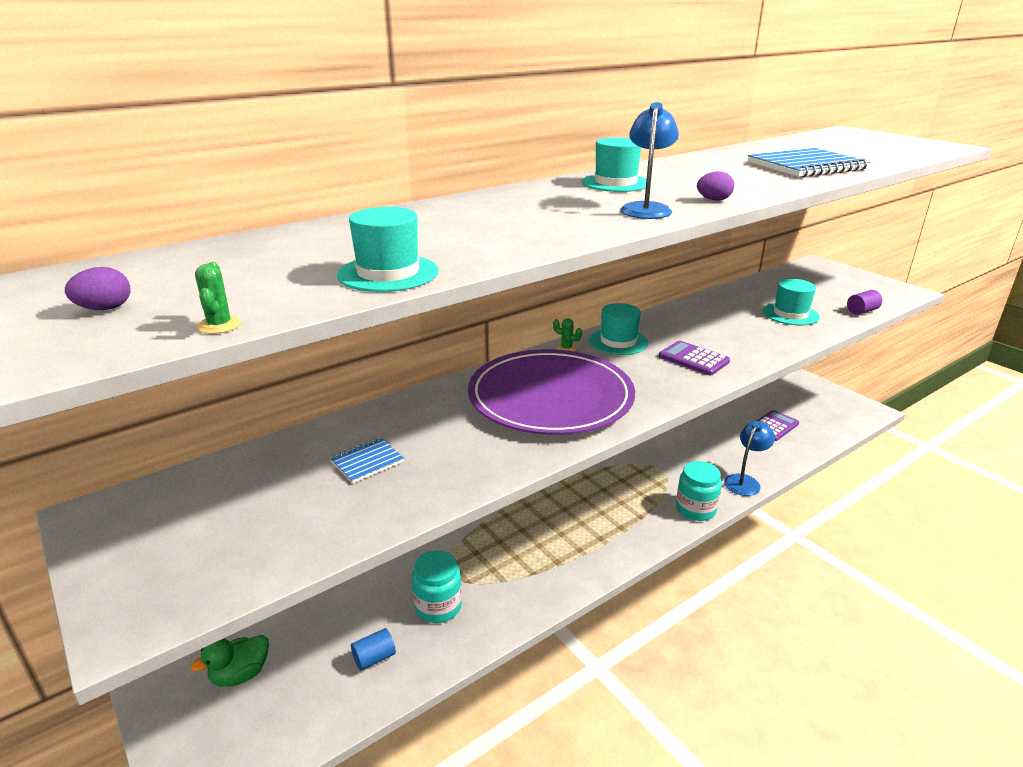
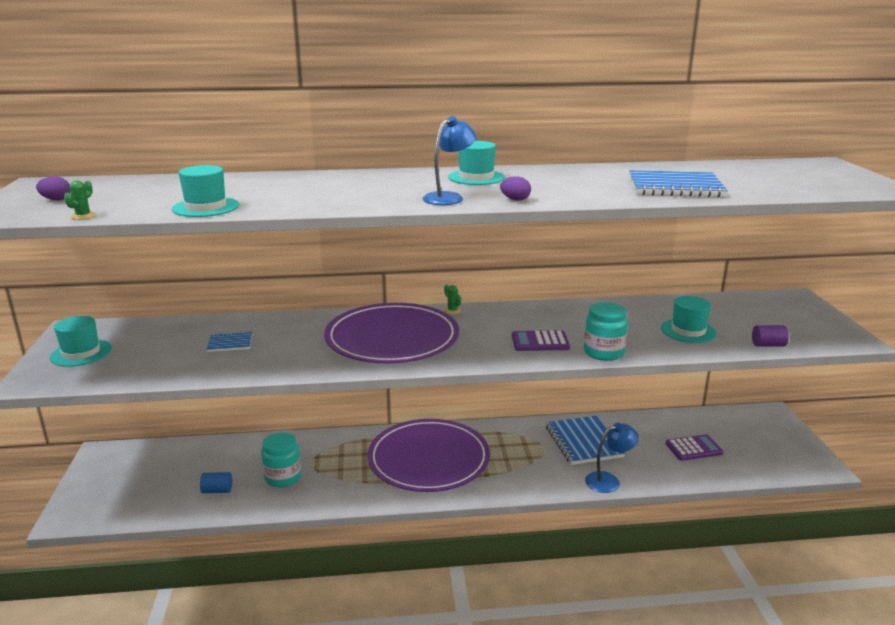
camera: 30 degrees right, 5 degrees down
(240, 674) = (142, 469): green duck -> none
(571, 521) = (428, 459): none -> purple plate
(618, 341) = (499, 316): turquoise hat -> turquoise hat (81, 353)
(686, 451) = (583, 442): none -> blue notebook
(693, 359) = (540, 342): purple calculator -> purple calculator turned 75 degrees counterclockwise
(695, 509) = (538, 485): turquoise jar -> turquoise jar (603, 352)

